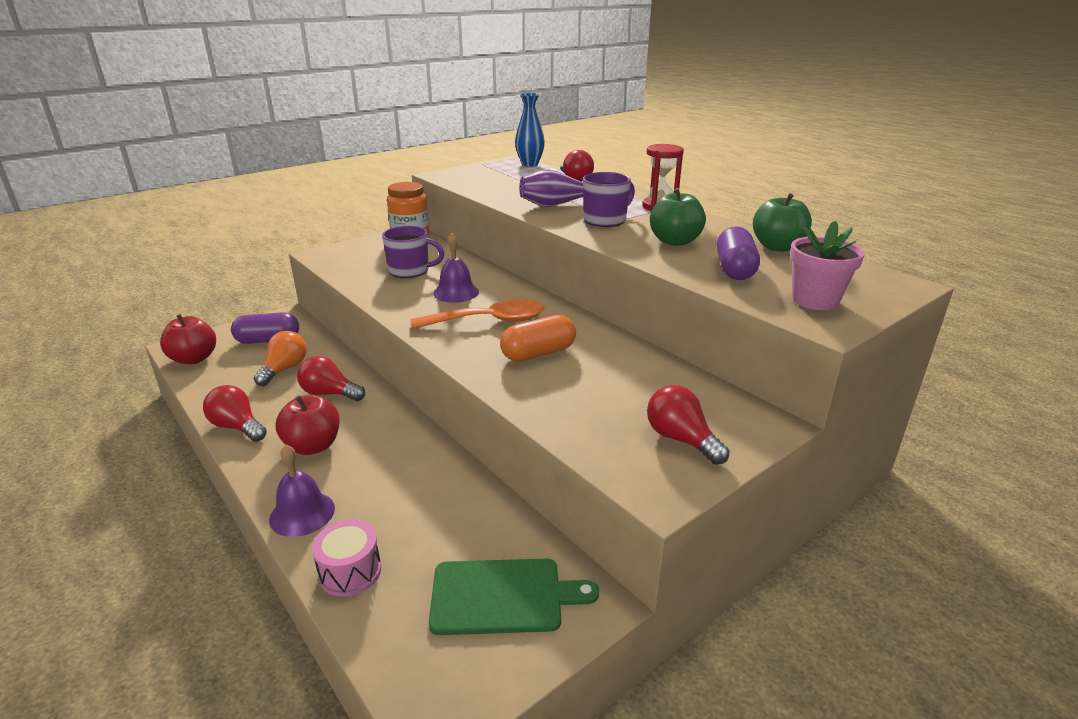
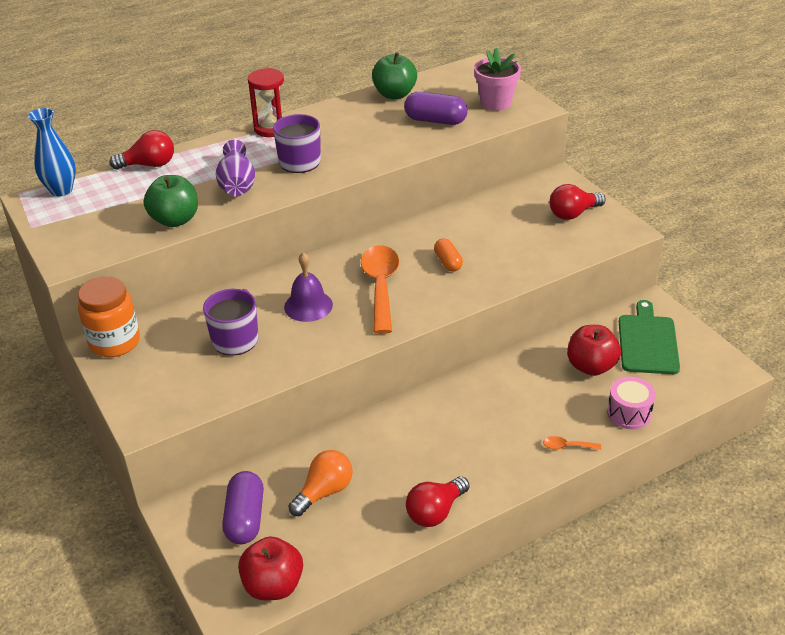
camera: 80 degrees left, 10 degrees up
(284, 369) = (324, 492): orange light bulb -> orange light bulb turned 105 degrees clockwise
(302, 513) = (567, 446): purple bell -> orange spoon
(313, 446) = (475, 450): red apple -> red apple (591, 366)
(329, 393) = (385, 448): red light bulb -> none
(538, 353) = (448, 262): orange capsule -> orange capsule, size x0.63
(675, 241) = (368, 135): green apple -> green apple (175, 220)

